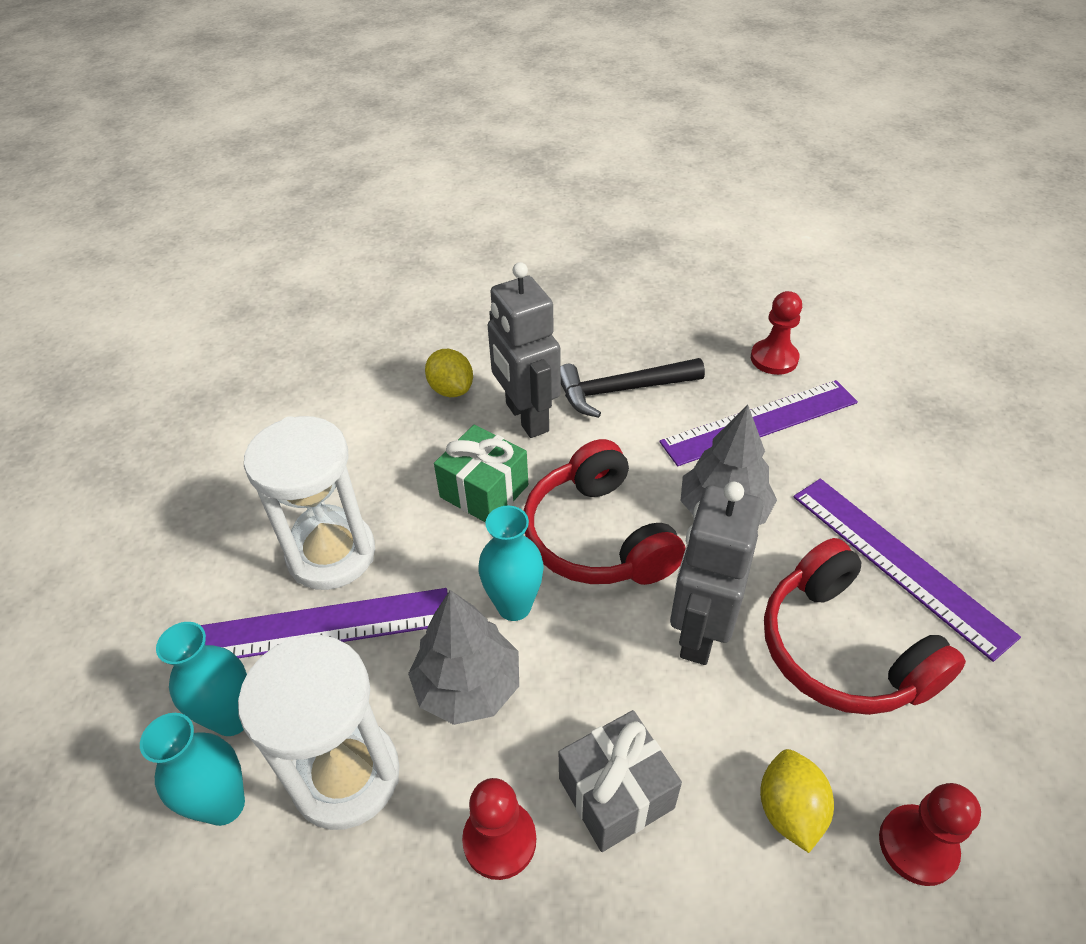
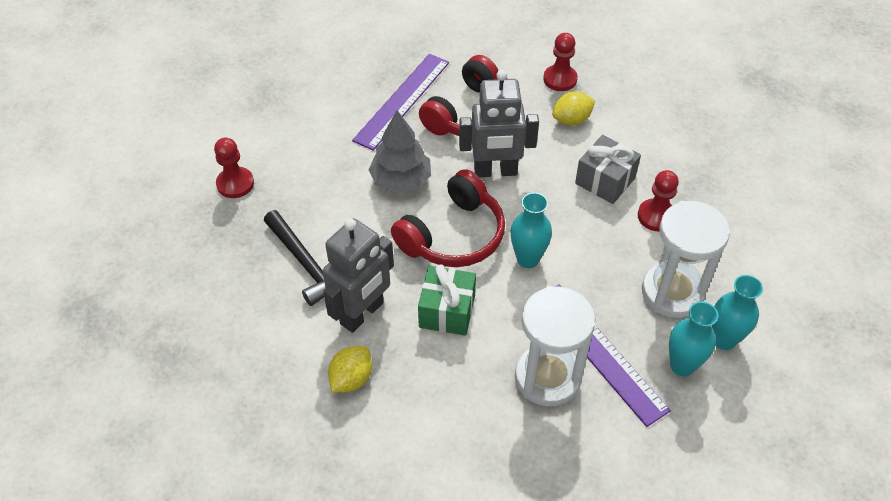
camera: 115 degrees left, 5 degrees up
(468, 686) = (590, 260): grey tree -> none
(760, 422) = (310, 178): purple ruler -> none

